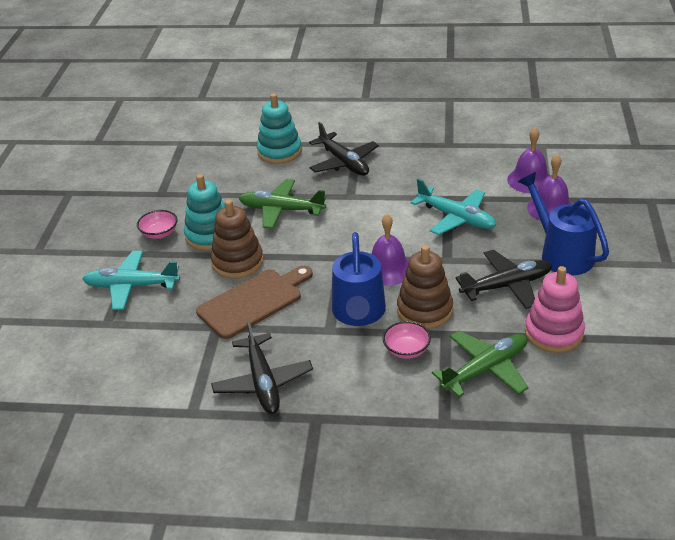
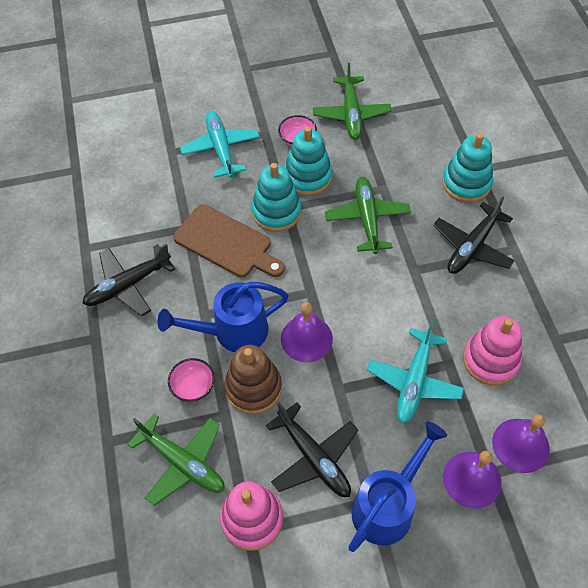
camera: 70 degrees right, 20 degrees up
(155, 196) = (351, 114): none -> green plane
(237, 262) = (276, 212): brown stacking toy -> turquoise stacking toy
(453, 177) = (490, 360): none -> pink stacking toy

